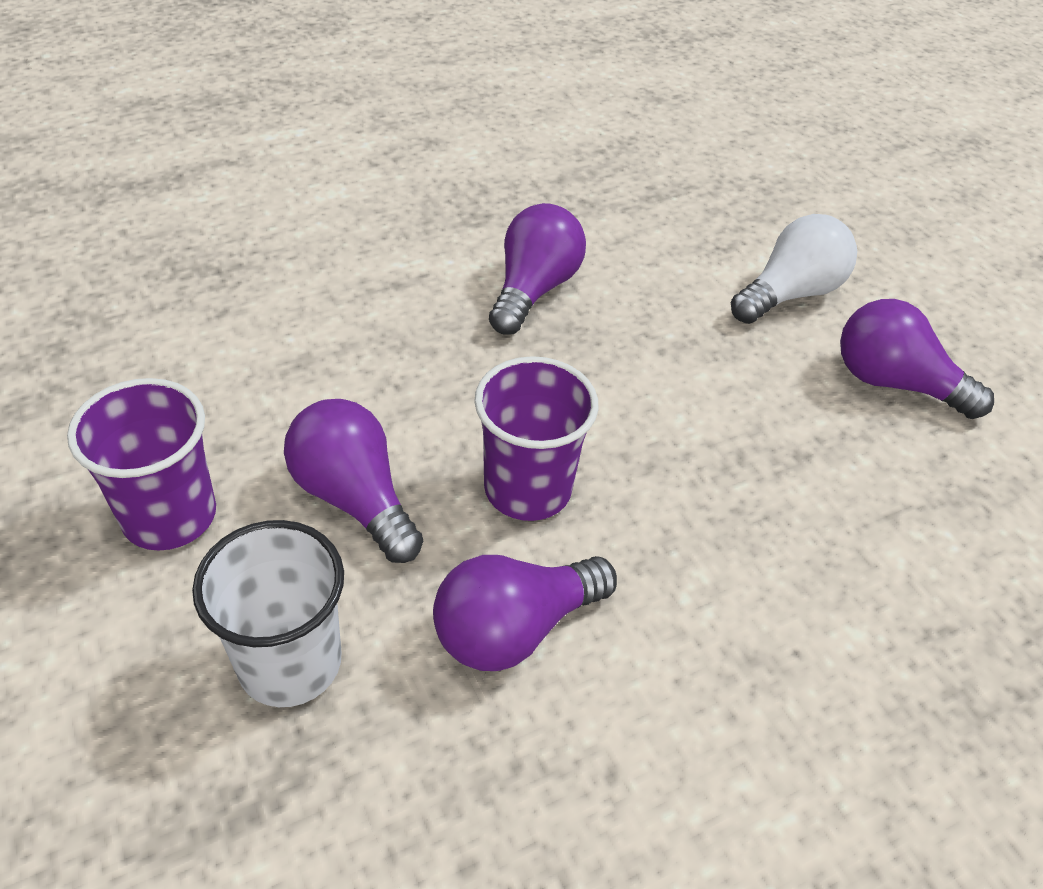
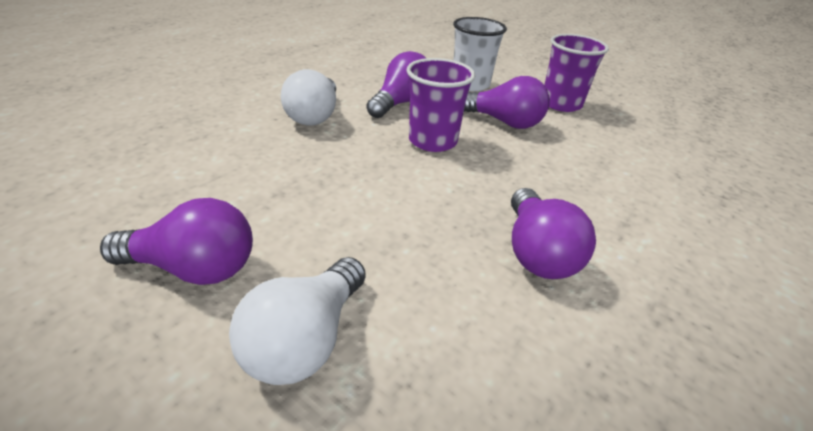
camera: 155 degrees right, 10 degrees down
(716, 636) = (314, 116): none -> white light bulb

